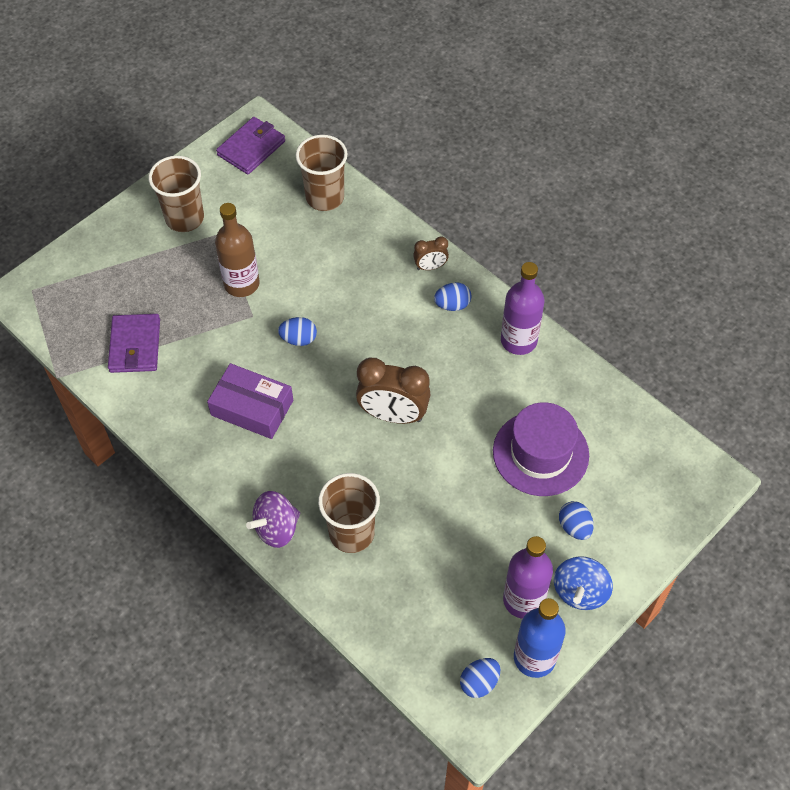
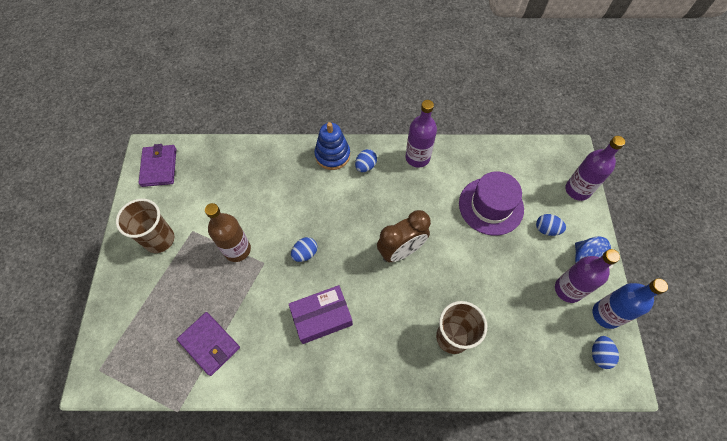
camera: 45 degrees left, 5 degrees up
(276, 528) = (412, 375): purple spinning top -> none
(325, 197) = (234, 162): brown cup -> none
(430, 267) = (332, 155): brown clock -> blue stacking toy
(664, 521) = (577, 190): none -> purple bottle

